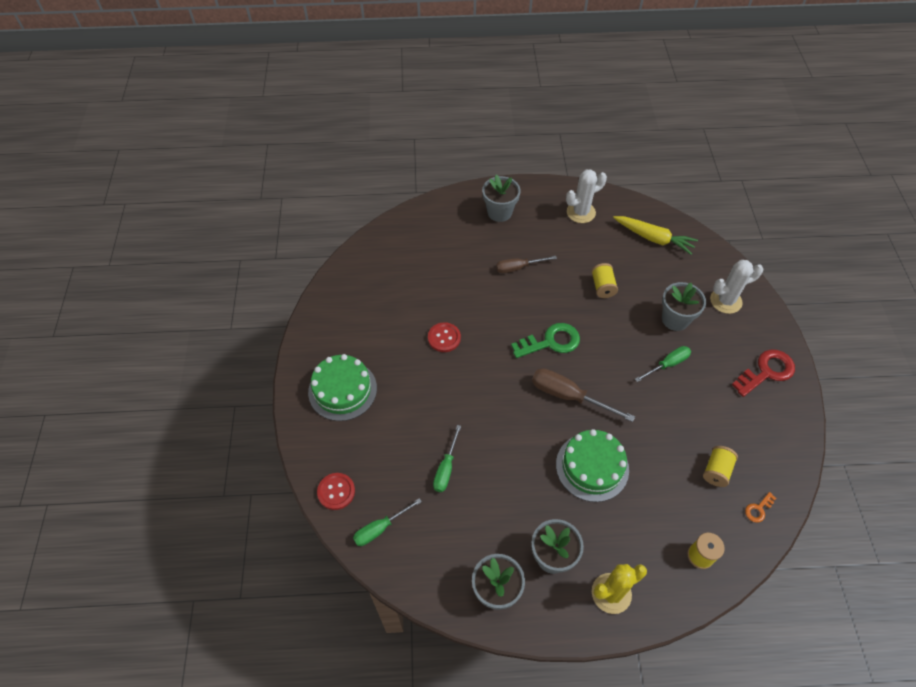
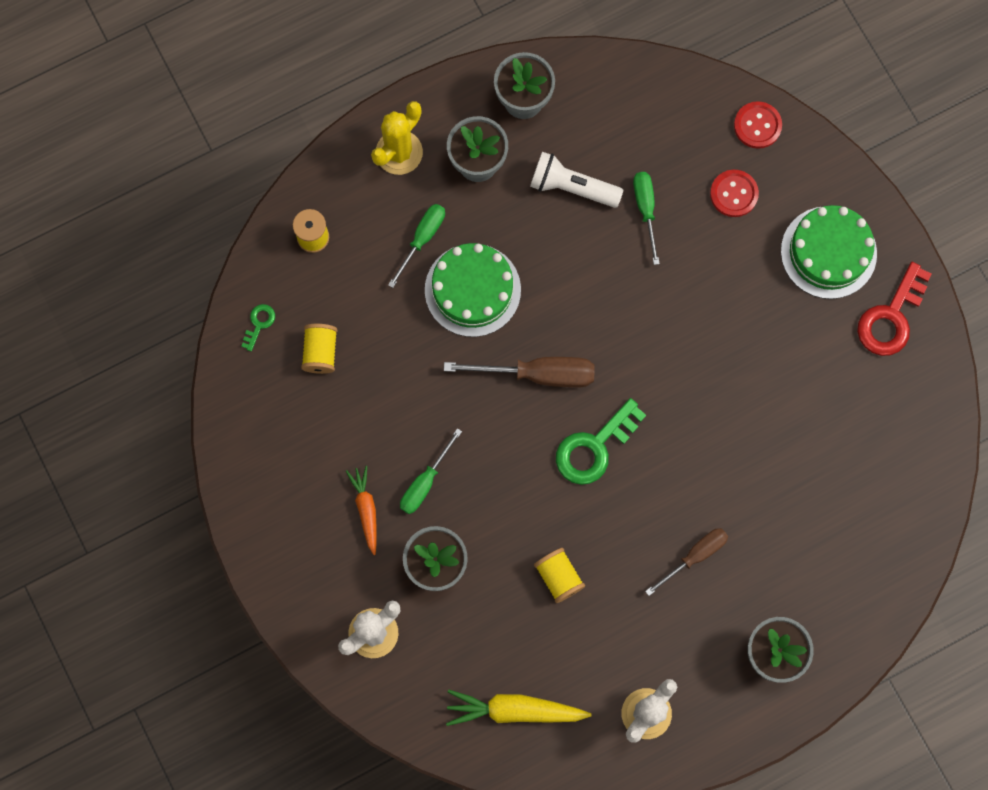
camera: 155 degrees right, 20 degrees up
(380, 528) = (683, 108): green screwdriver -> green screwdriver (422, 239)
(444, 338) = (740, 387): red button -> red button (734, 194)
(490, 507) = (572, 187): none -> white flashlight
(711, 364) = (366, 509): none -> orange carrot
(758, 509) = (259, 324): orange key -> green key
(766, 372) = (289, 531): red key -> red key (891, 317)

